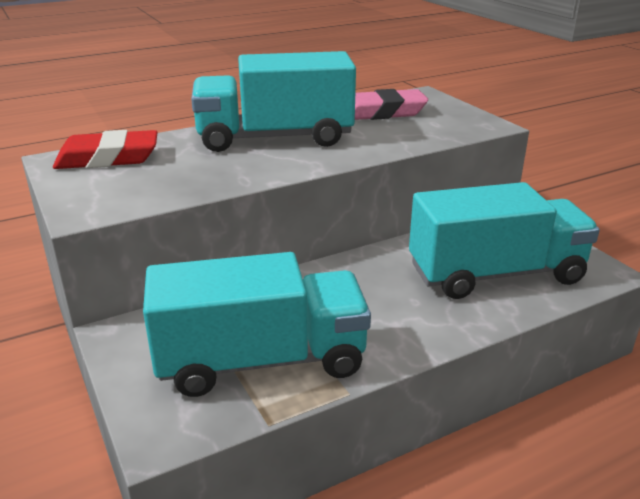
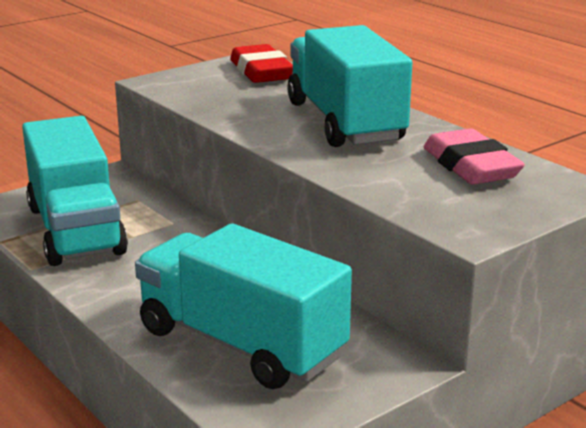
camera: 80 degrees right, 5 degrees down
(495, 274) = (241, 343): turquoise truck -> turquoise truck turned 150 degrees clockwise

